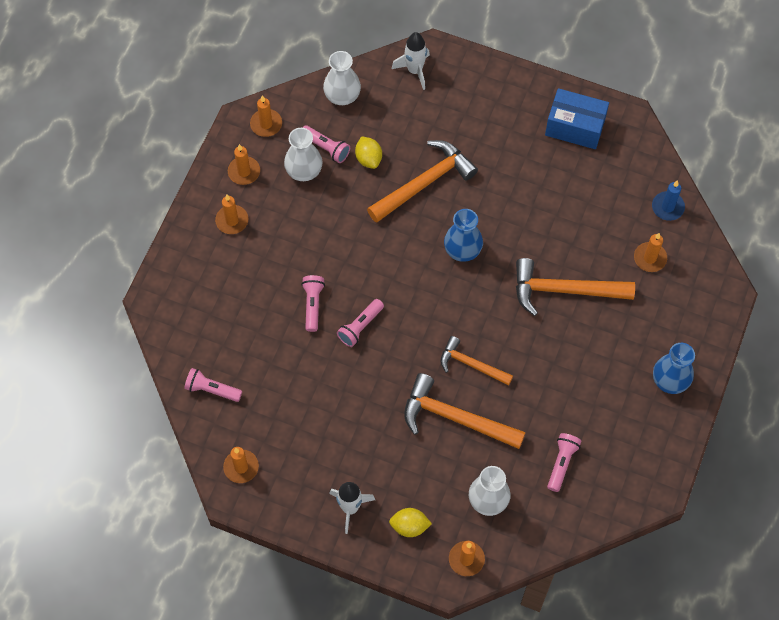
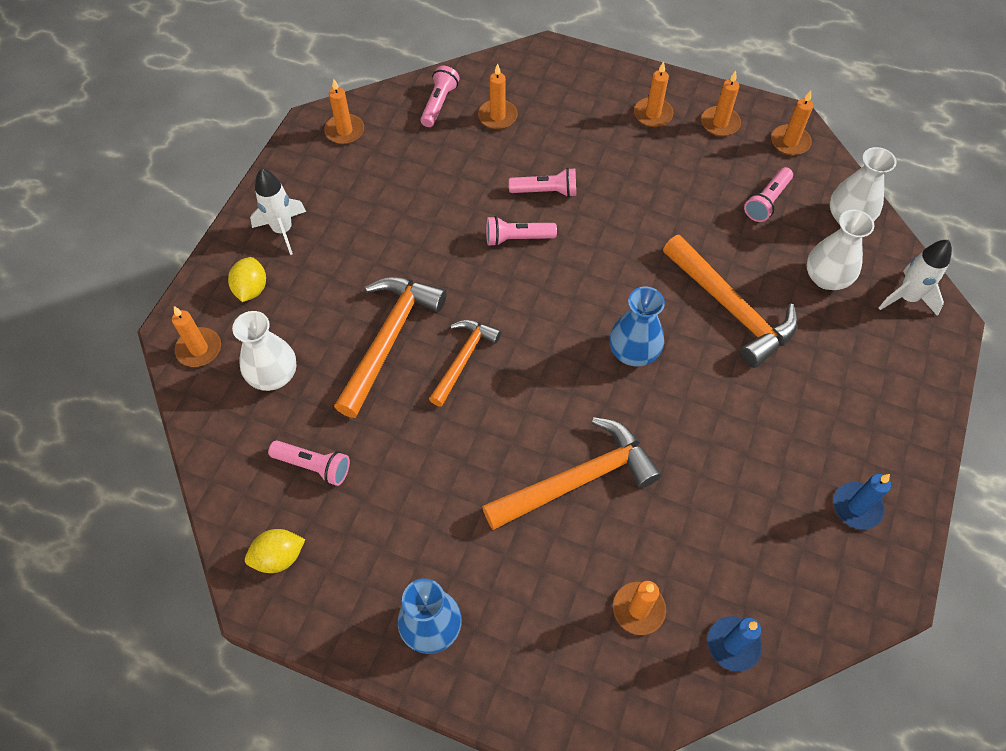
camera: 90 degrees right, 5 degrees down
(229, 341) = (497, 116): none -> orange candle
(304, 170) = (730, 180): white vase -> white vase (826, 278)
(360, 327) = (517, 238): pink flashlight -> pink flashlight turned 45 degrees counterclockwise
(368, 159) = (758, 246): yellow lemon -> yellow lemon (279, 557)
(564, 290) = (577, 480): orange hammer -> orange hammer turned 60 degrees clockwise
(575, 127) = (857, 507): blue box -> blue candle

